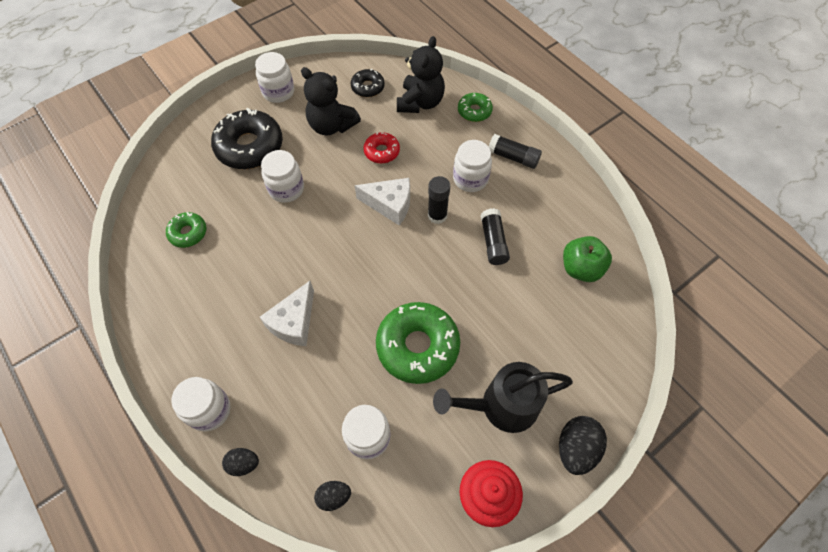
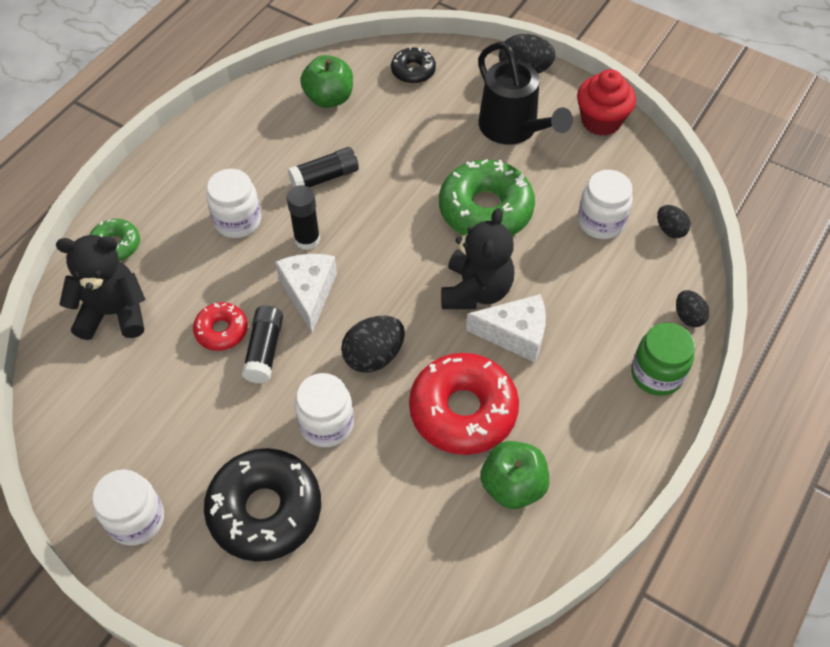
camera: 110 degrees left, 5 degrees down
(187, 276) = (512, 486): none -> green apple
(188, 233) = (448, 520): green donut -> none
(209, 410) = (656, 374): white jar -> green jar
(253, 266) = (463, 411): none -> red donut
(321, 228) = (374, 356): none -> black egg
(331, 125) = (189, 412): black teddy bear -> black teddy bear (476, 291)
(367, 87) = (96, 391): black donut -> black donut (413, 71)
(513, 157) = (188, 187): black glue stick -> black glue stick (264, 351)

